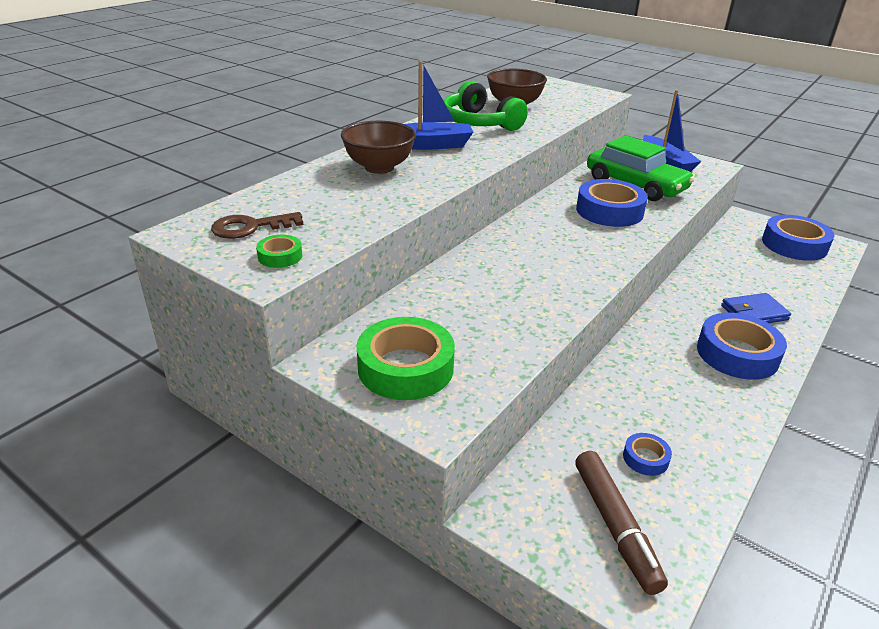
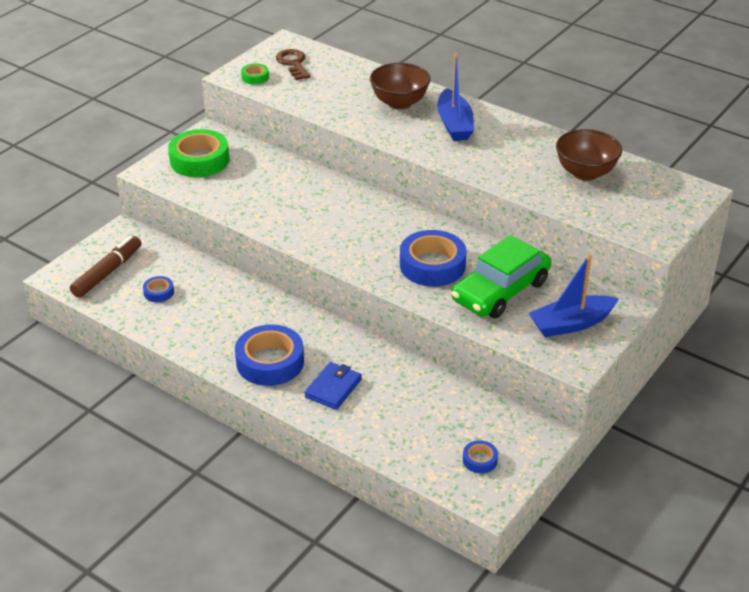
camera: 90 degrees right, 5 degrees up
(479, 123) = (521, 150): green headphones -> none
(615, 526) = (107, 272): brown marker -> brown marker turned 135 degrees clockwise
(754, 313) = (333, 388): blue wallet -> blue wallet turned 45 degrees clockwise
(794, 245) = (480, 460): blue tape -> blue tape, size x0.47

